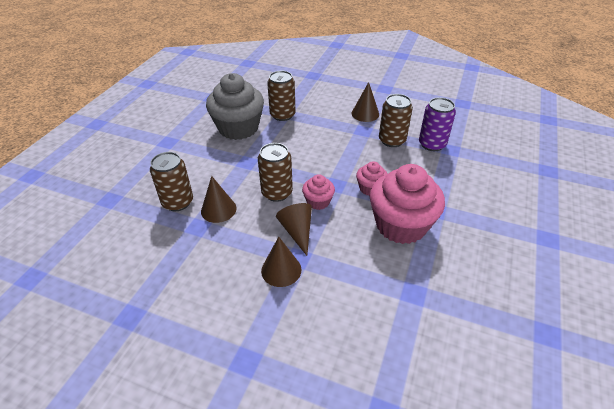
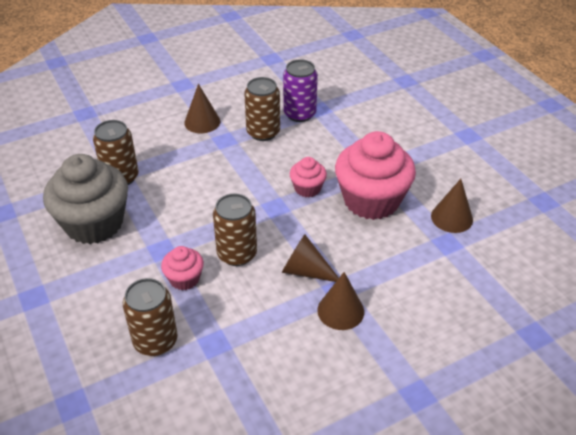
camera: 50 degrees left, 0 degrees up
(218, 209) = (208, 312): brown cone -> brown cone (451, 218)
(318, 202) = (284, 233): pink cupcake -> pink cupcake (184, 279)

